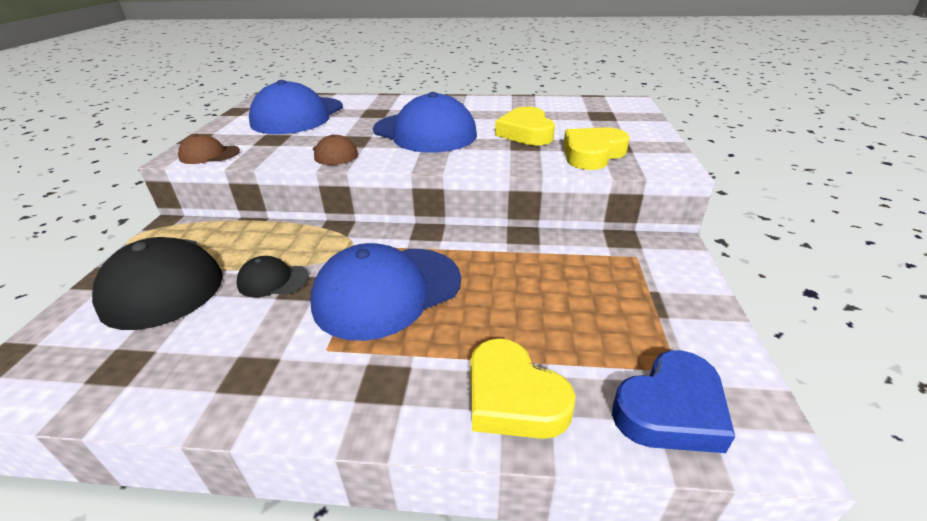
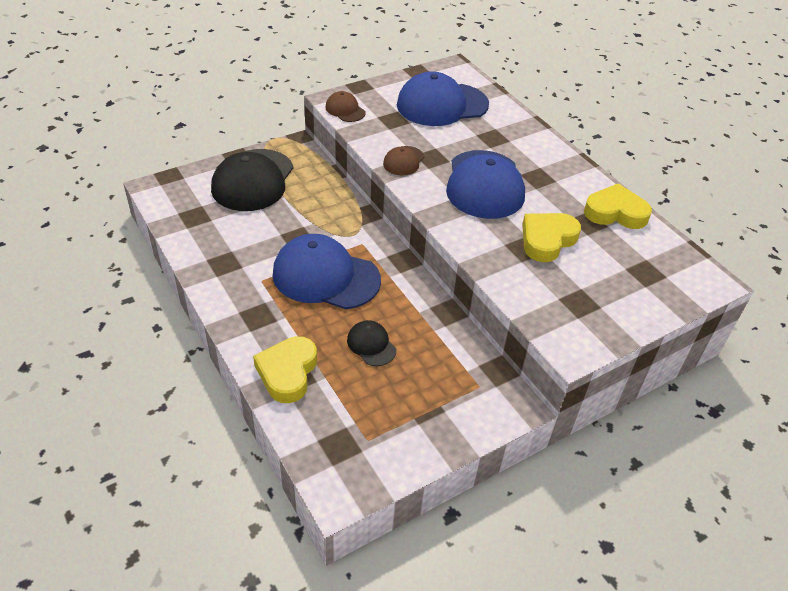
camera: 50 degrees right, 10 degrees up
(273, 280) = (292, 223): black cap -> black cap (371, 345)
(592, 154) = (544, 294): yellow heart -> yellow heart (615, 212)
(670, 409) = (331, 444): blue heart -> none

